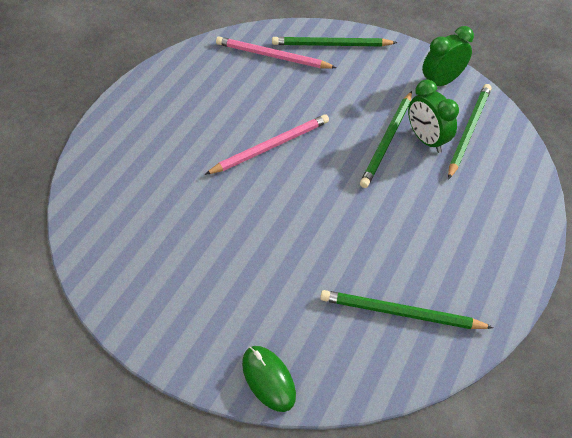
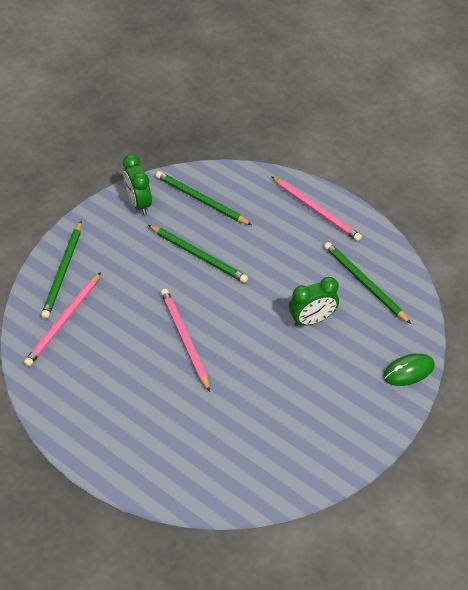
camera: 80 degrees left, 0 degrees up
(400, 313) = (364, 283): green pencil -> green pencil turned 120 degrees clockwise
(426, 140) = (204, 229): green clock -> green clock (312, 319)
(503, 245) = (316, 210): none -> pink pencil

